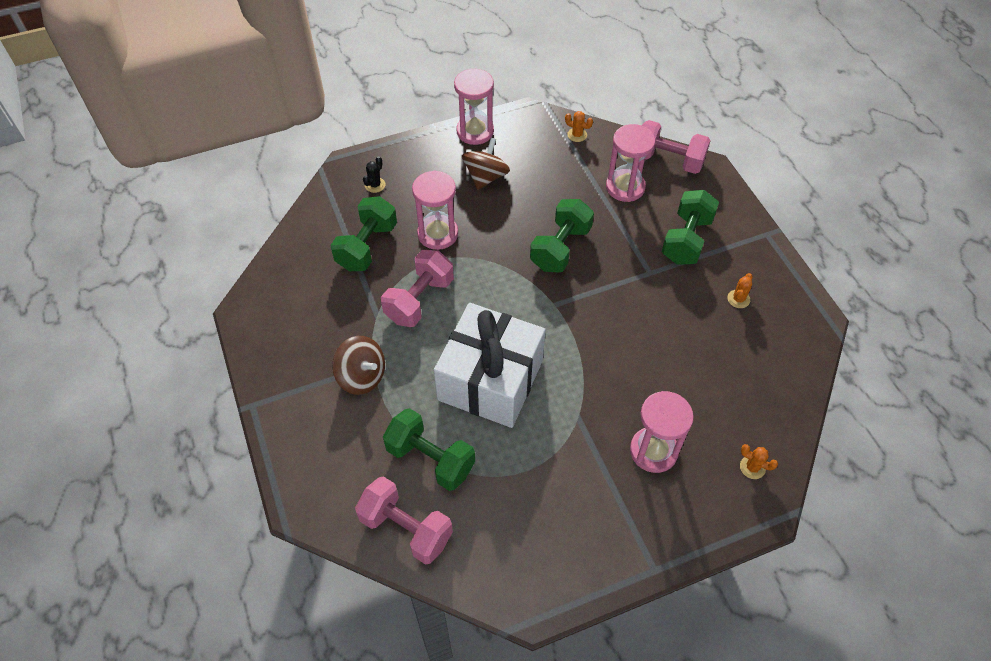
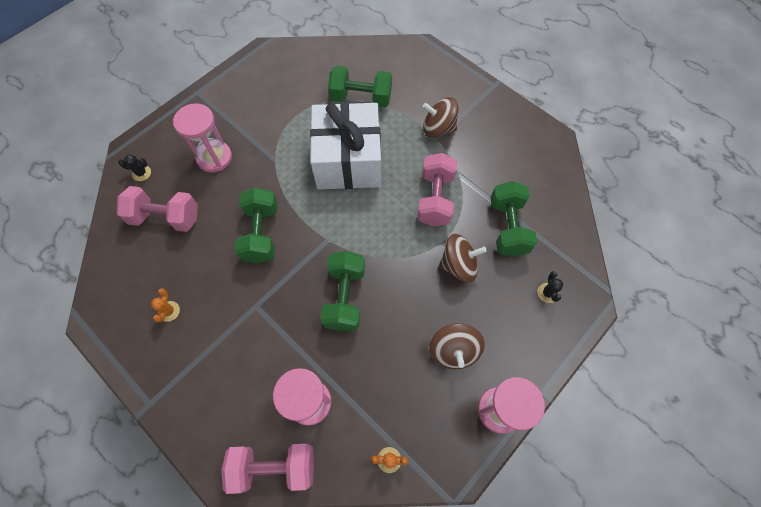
camera: 155 degrees right, 10 degrees up
(406, 528) = (354, 59): pink dumbbell -> pink dumbbell (166, 217)
(438, 234) = (458, 265): pink hourglass -> brown spinning top
(686, 240) = (230, 359): green dumbbell -> green dumbbell (261, 233)
(752, 467) = (141, 173): orange cactus -> black cactus

